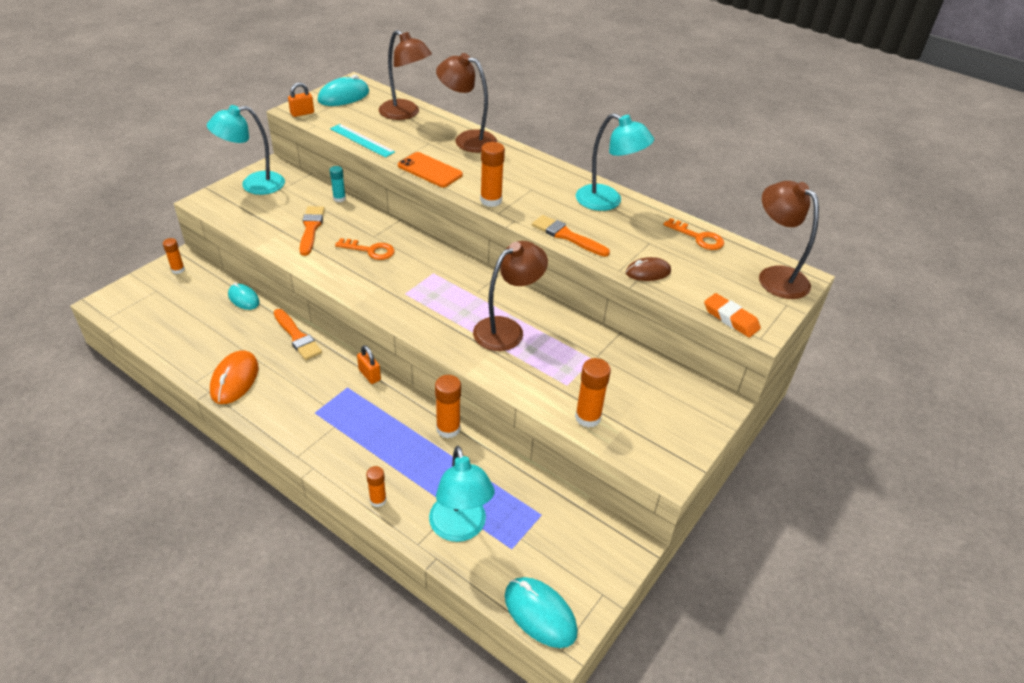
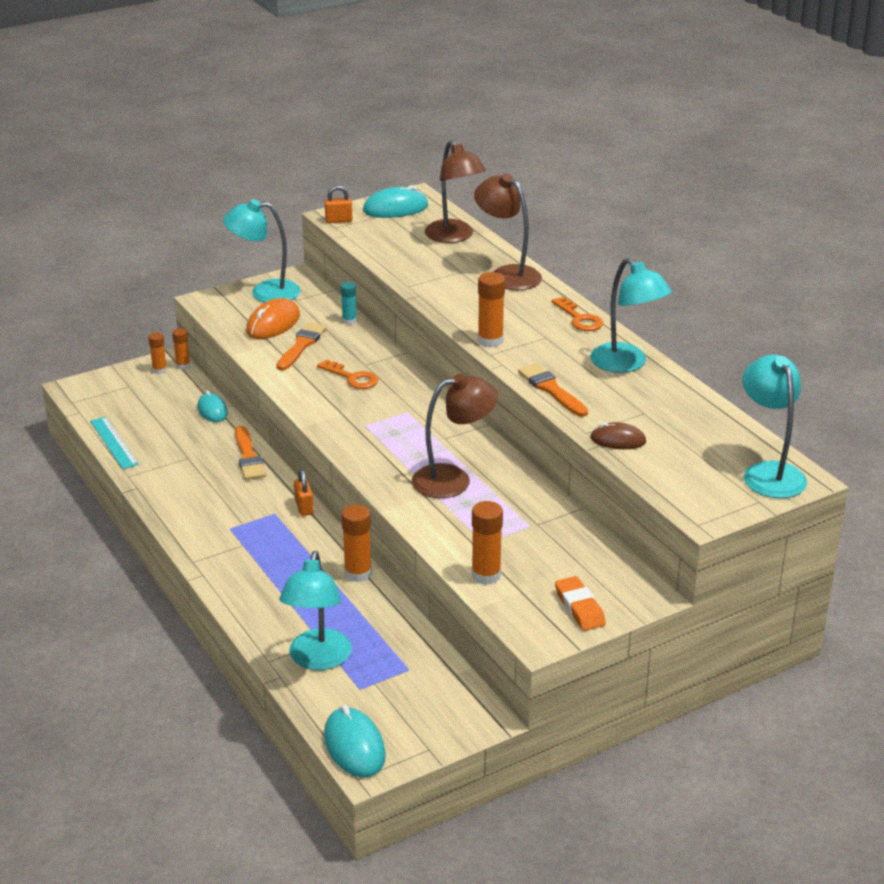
camera: 25 degrees right, 10 degrees down
(234, 379) = (166, 482): orange mouse -> orange mouse (273, 323)
(362, 140) = (387, 258): turquoise ruler -> turquoise ruler (113, 442)
(378, 500) = (250, 616): orange glue stick -> orange glue stick (183, 366)
(430, 170) = (442, 300): orange phone -> none
(698, 238) = (708, 418): orange key -> orange key (579, 319)
(730, 318) = (678, 500): orange eraser -> orange eraser (579, 608)
(775, 276) = (769, 472): brown lamp -> turquoise lamp

